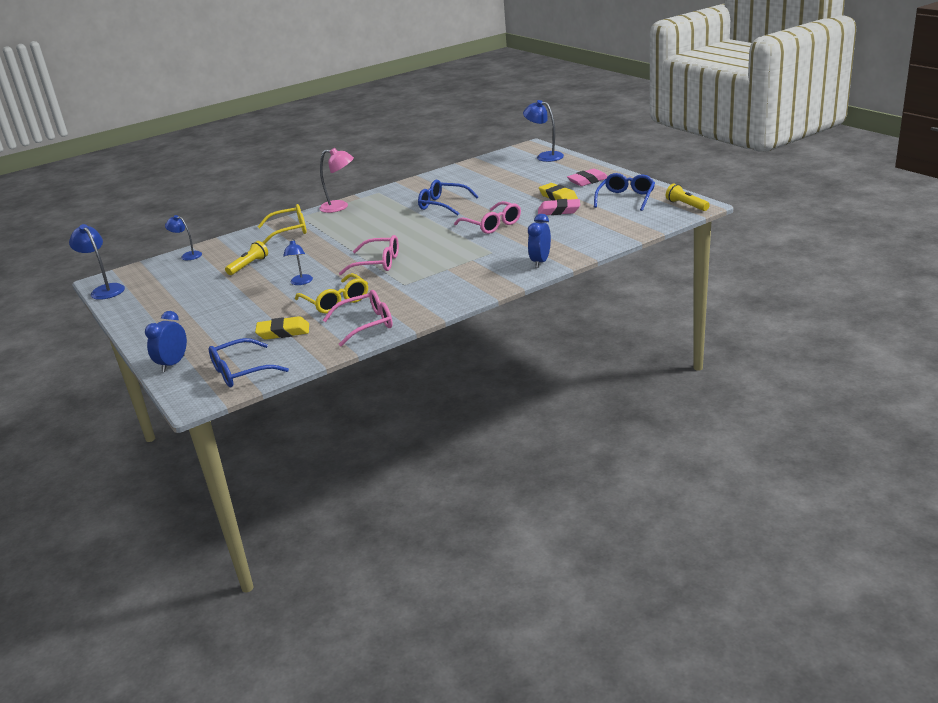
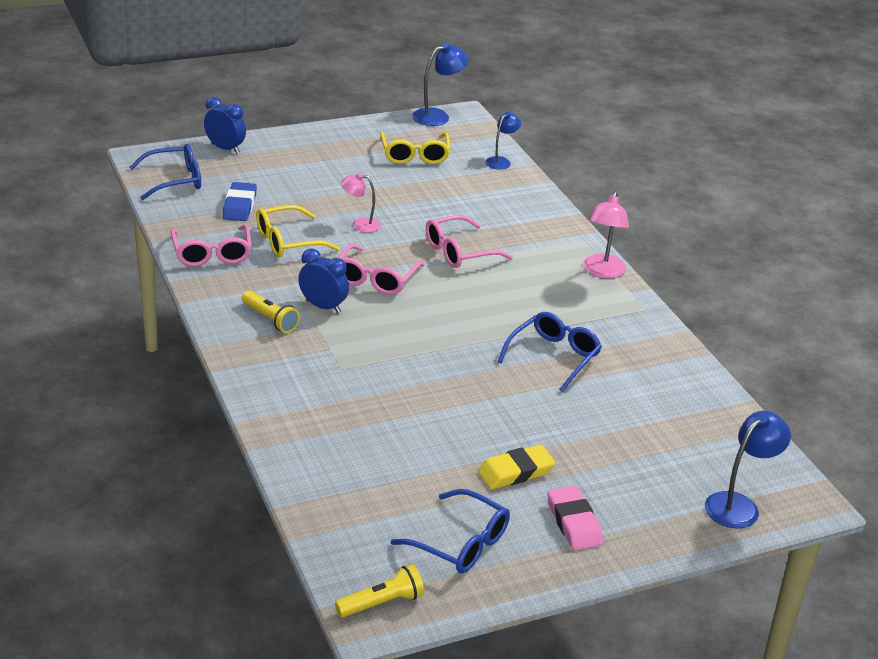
camera: 95 degrees right, 5 degrees up
(241, 372) = (174, 180): blue glasses -> blue glasses turned 90 degrees clockwise
(249, 265) = (439, 196): yellow flashlight -> yellow flashlight (270, 319)
(283, 332) = (239, 206): yellow eraser -> blue eraser
(289, 231) = (535, 228): yellow glasses -> yellow glasses (415, 155)
(301, 282) = (360, 224): blue lamp -> pink lamp
(492, 225) = (440, 386): pink glasses -> pink glasses (459, 252)
(540, 262) = (277, 401): blue clock -> blue clock (323, 307)
(559, 211) = (452, 459): pink eraser -> none

